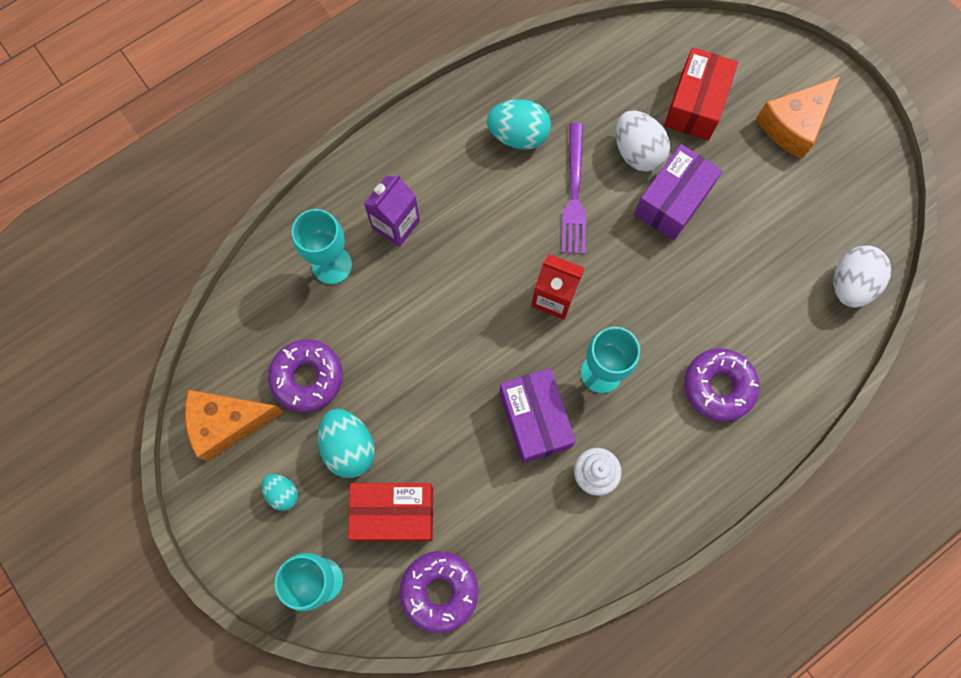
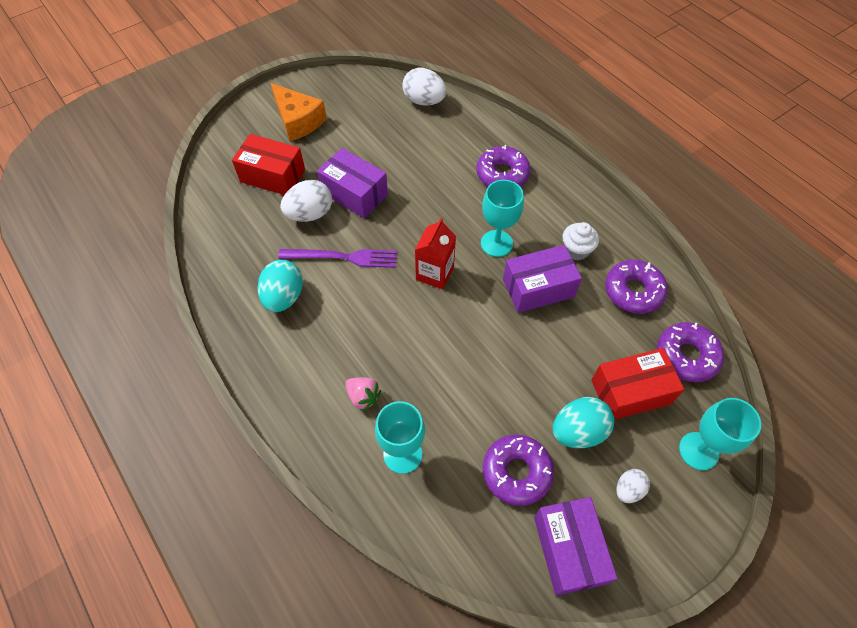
camera: 90 degrees left, 15 degrees down
(227, 423) = (569, 550): orange cheese -> purple box
(282, 493) = (628, 489): turquoise egg -> white egg
(394, 513) = (630, 392): red box -> red box turned 75 degrees clockwise
(396, 224) = (363, 397): purple carton -> pink strawberry
(532, 540) = (633, 291): none -> purple donut

